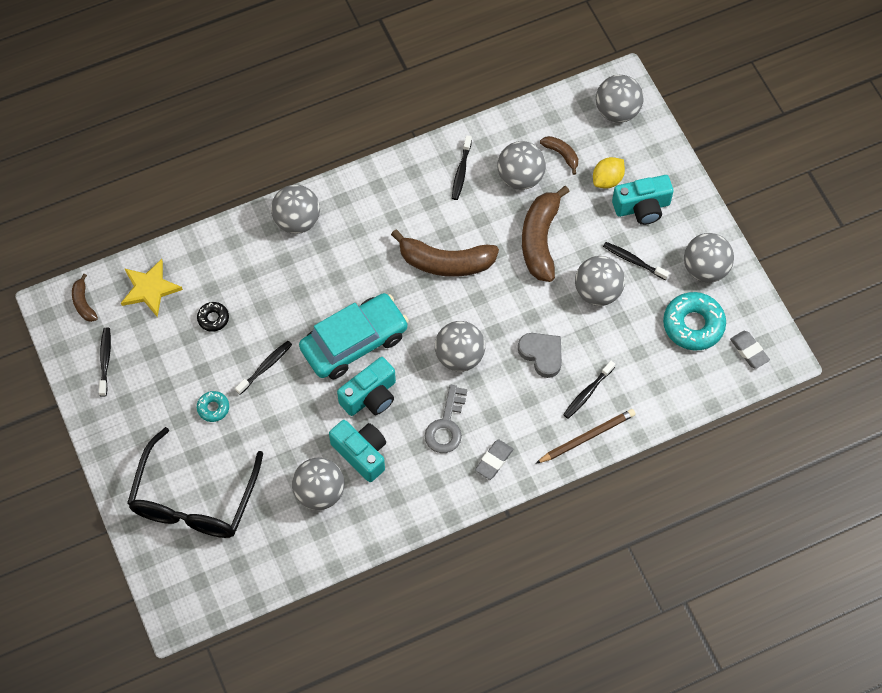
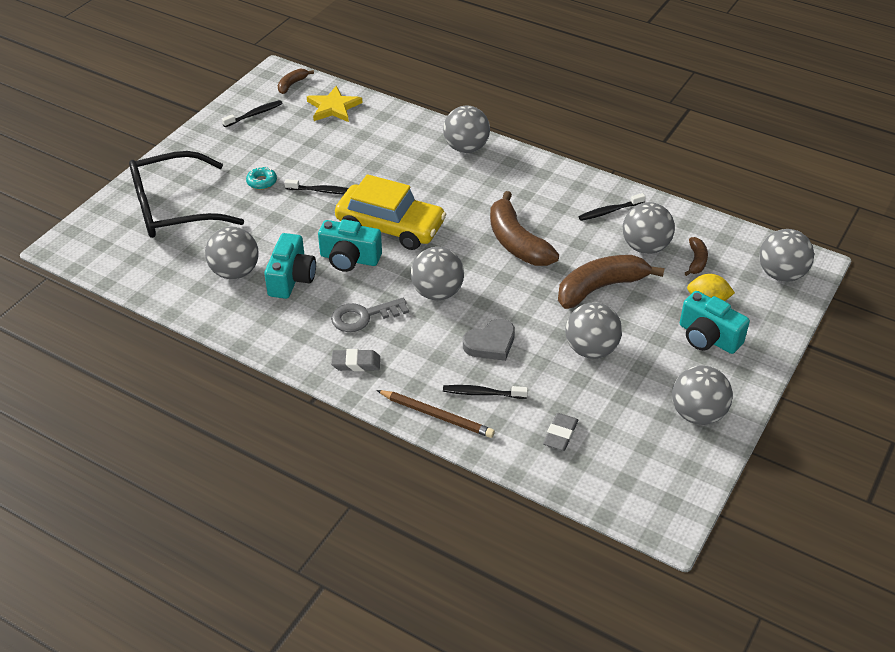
camera: 55 degrees right, 20 degrees down
(213, 318) = (339, 147): black donut -> none
(354, 342) = (390, 227): turquoise car -> yellow car
(542, 354) = (490, 343): grey heart -> grey heart turned 45 degrees clockwise
(633, 261) = (648, 358): black toothbrush -> none
(693, 325) = (629, 435): turquoise donut -> none
(749, 351) = (646, 494): grey eraser -> grey eraser (560, 434)

